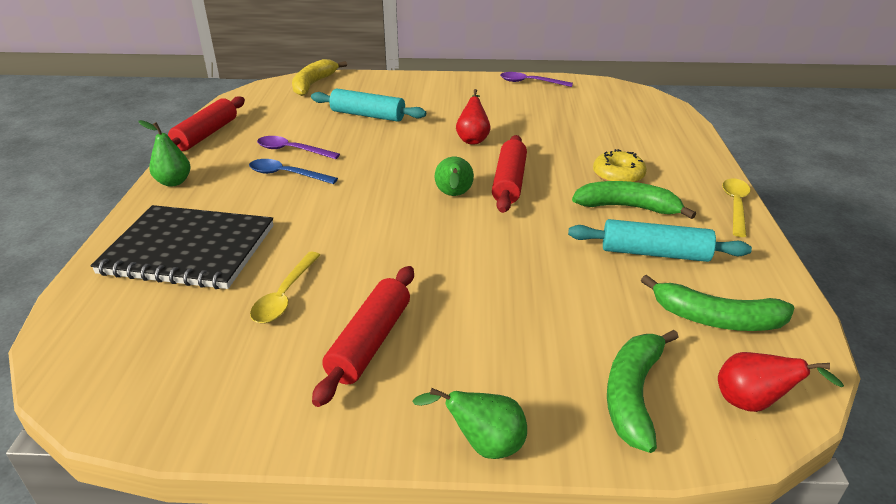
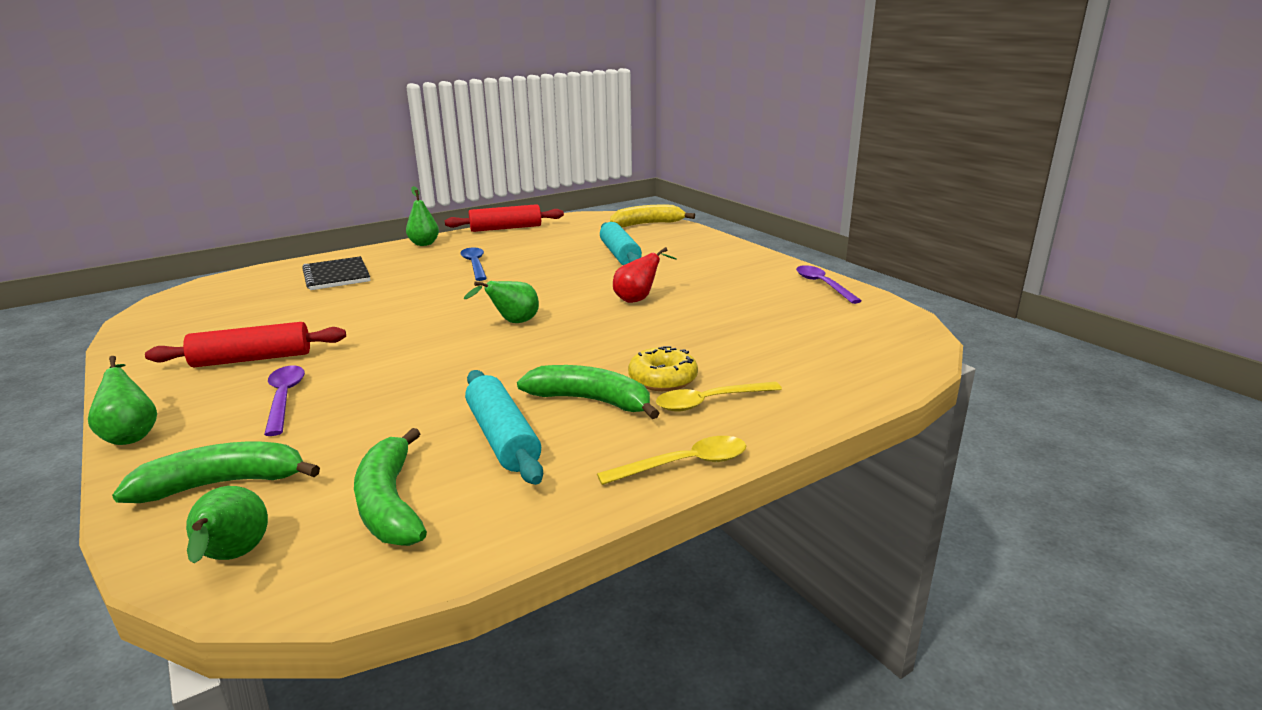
camera: 55 degrees right, 10 degrees down
(189, 250) = (337, 275): black notebook -> black notebook, size x0.63
(285, 296) = (298, 317): yellow spoon -> yellow spoon (710, 402)
(292, 150) = (517, 254): purple spoon -> purple spoon (284, 398)
(509, 182) = (570, 336): red rolling pin -> none
(627, 207) = (591, 401): green banana -> green banana turned 45 degrees counterclockwise
(753, 403) = (233, 558): red pear -> green pear

